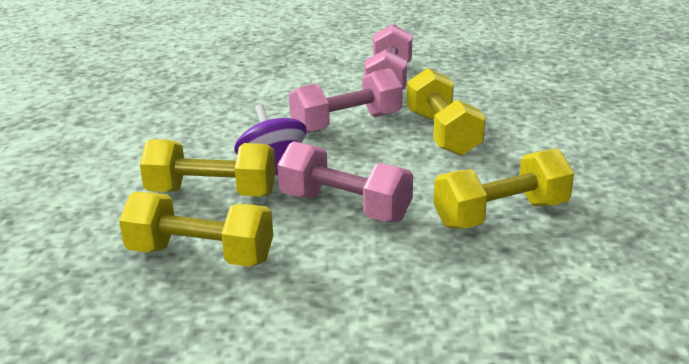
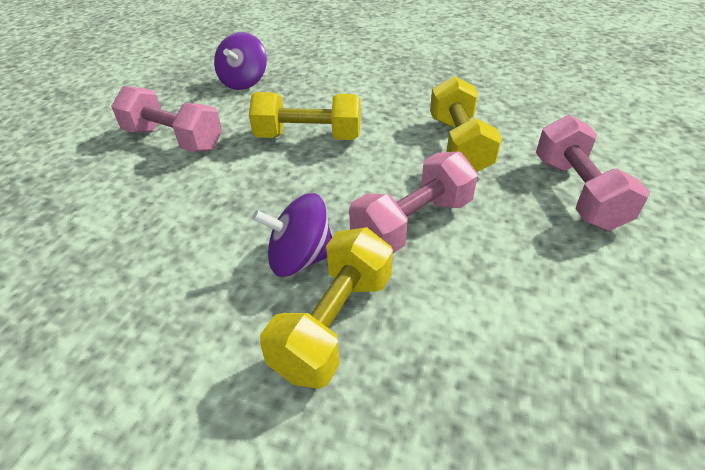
camera: 70 degrees left, 15 degrees up
(200, 255) = (473, 356): yellow dumbbell -> none
(346, 124) = (243, 186): pink dumbbell -> pink dumbbell (577, 192)
(512, 82) = (244, 82): none -> purple spinning top

